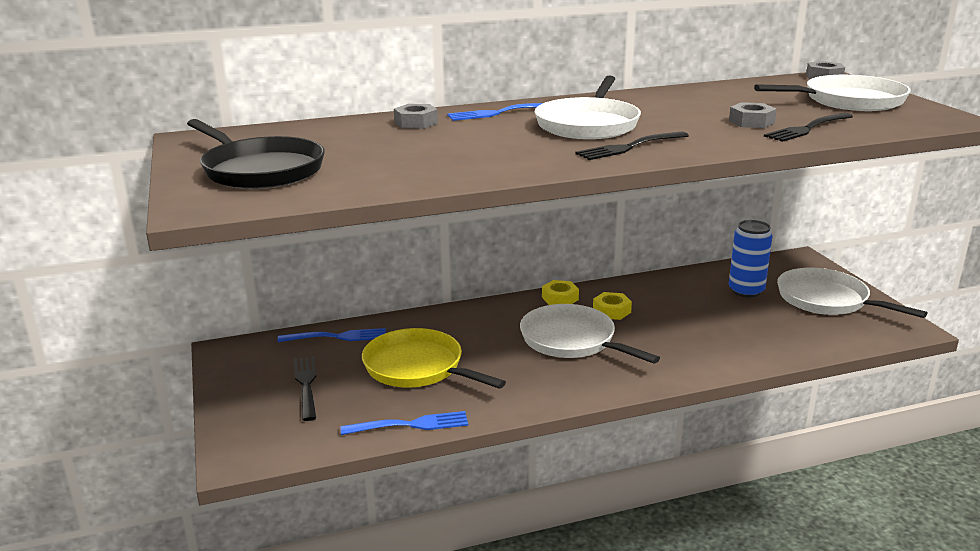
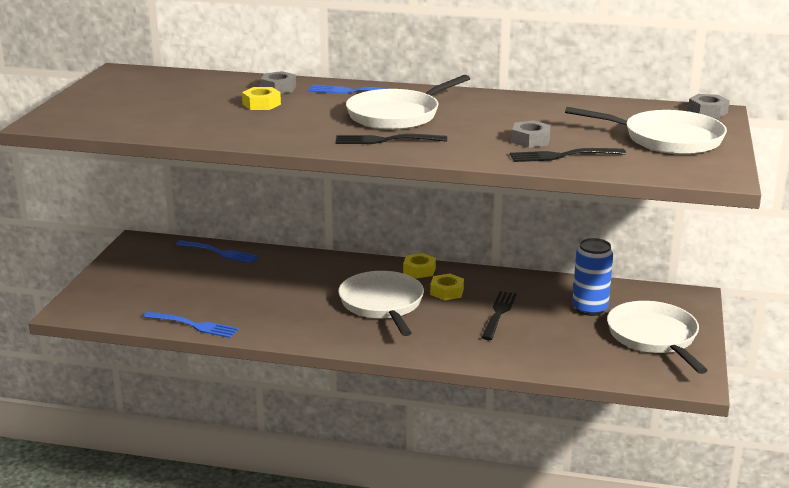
camera: 30 degrees right, 0 degrees up
(260, 170) = (119, 104): black pan -> none
(306, 385) = (161, 279): black fork -> black fork (498, 314)
(417, 367) = (246, 290): yellow pan -> none
(430, 140) = (261, 104): none -> yellow nut

